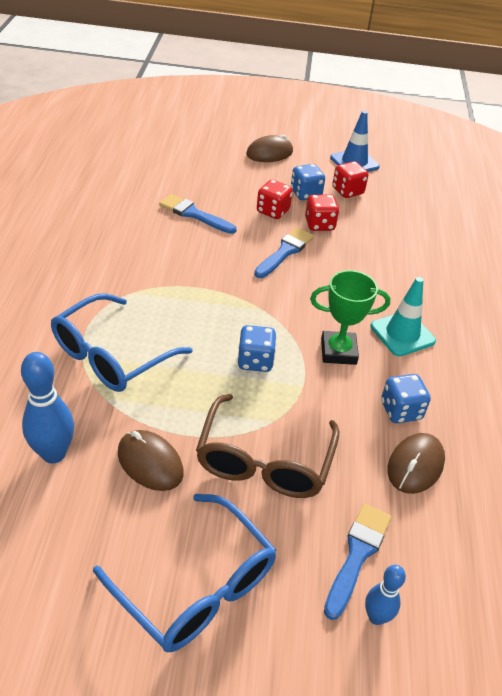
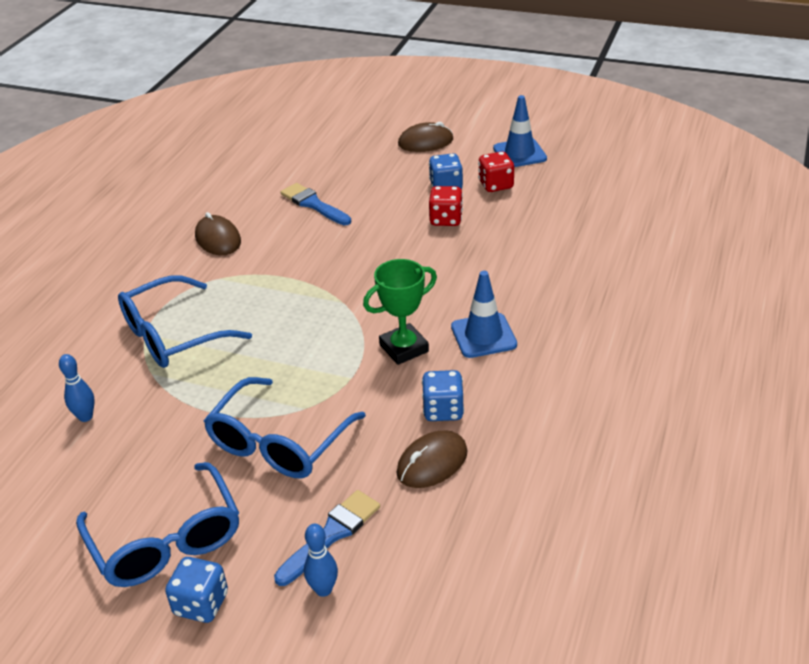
camera: 20 degrees right, 5 degrees down
(53, 454) = (85, 417): blue bowling pin -> blue bowling pin, size x0.60
(150, 462) = (169, 433): brown mouse -> brown mouse (218, 239)
(255, 361) = (312, 351): blue dice -> blue dice (201, 604)
(264, 460) = (279, 442): brown glasses -> blue glasses
(273, 211) = (400, 204): red dice -> none
(285, 252) = (394, 246): blue brush -> none
(338, 351) = (404, 348): green trophy -> green trophy turned 45 degrees counterclockwise
(402, 334) = (483, 336): turquoise traffic cone -> blue traffic cone

